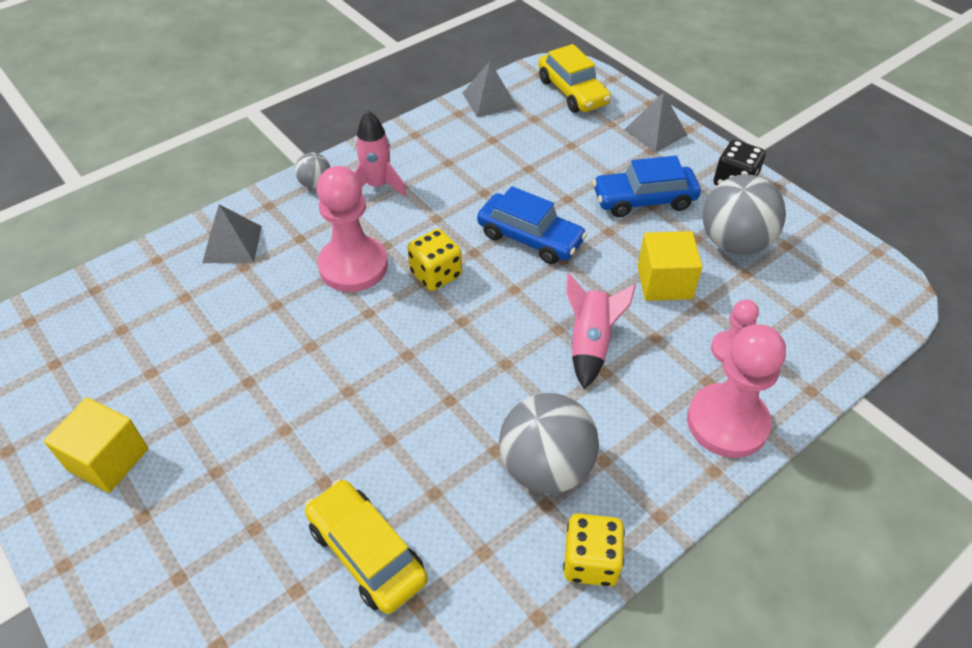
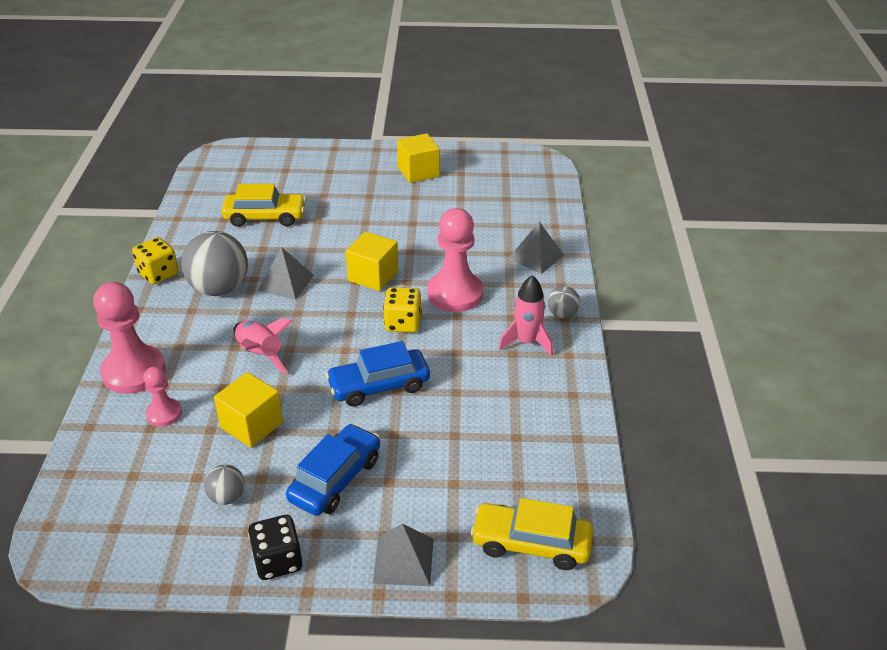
camera: 130 degrees right, 10 degrees down
(385, 346) = (373, 276): none -> yellow cube
(489, 100) = (577, 471): grey pyramid -> grey pyramid (286, 282)
(734, 242) = (227, 497): grey ball -> grey ball, size x0.49

